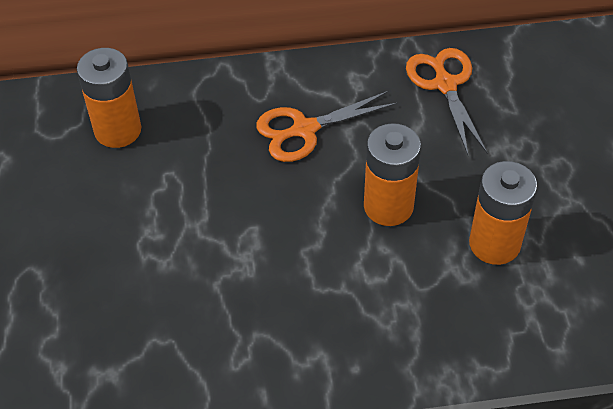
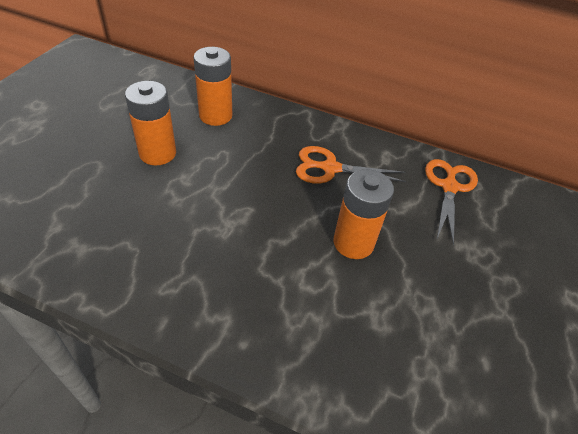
camera: 25 degrees right, 5 degrees down
(494, 243) = (419, 312): orange battery -> orange battery (157, 153)

